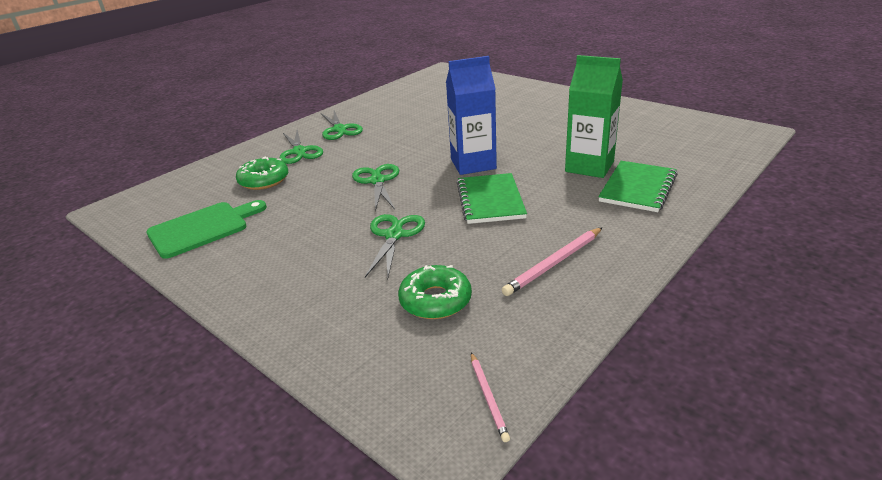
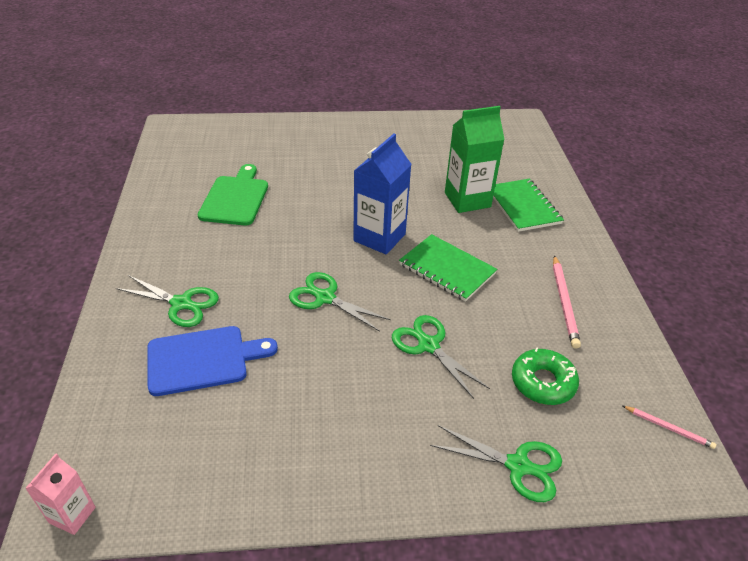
camera: 50 degrees left, 10 degrees up
(110, 213) = (72, 515): none -> pink carton
(202, 228) = (237, 453): green cutting board -> green cutting board (235, 198)
(264, 180) = (203, 359): green donut -> blue cutting board
(340, 129) = (180, 253): green scissors -> green scissors (518, 465)

